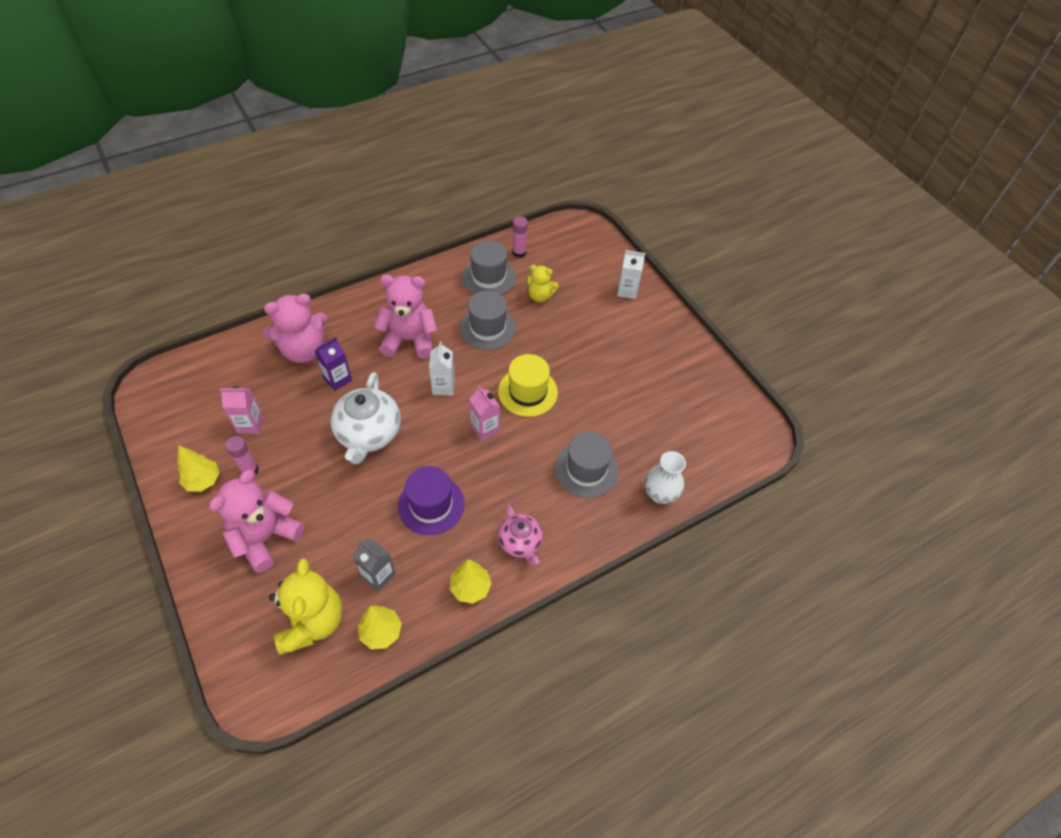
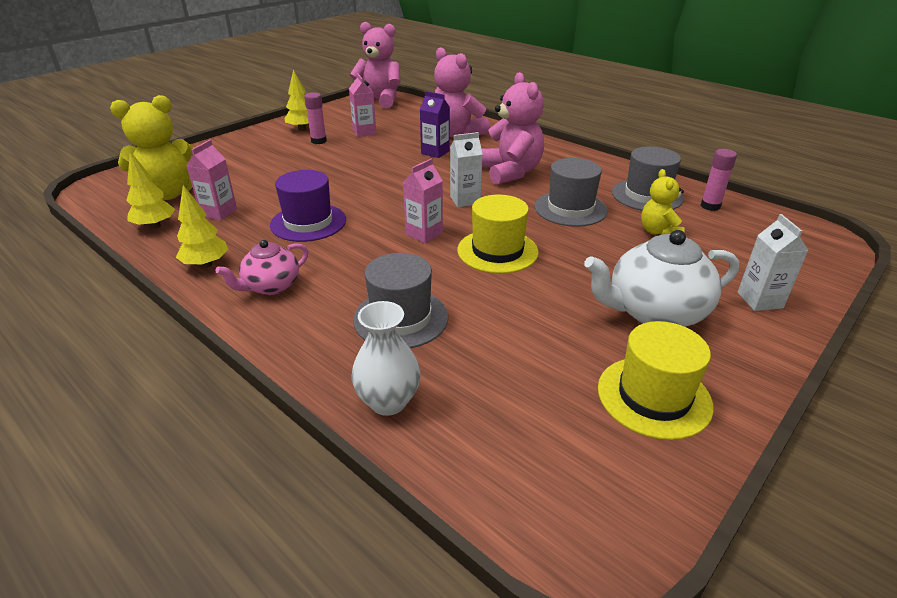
camera: 75 degrees right, 20 degrees down
(265, 537) = (253, 159): pink teddy bear -> pink teddy bear (379, 101)
(368, 434) = (381, 177): white teapot -> white teapot (654, 312)
(378, 575) = (219, 212): grey carton -> pink carton
(687, 376) = (654, 396): none -> yellow hat

